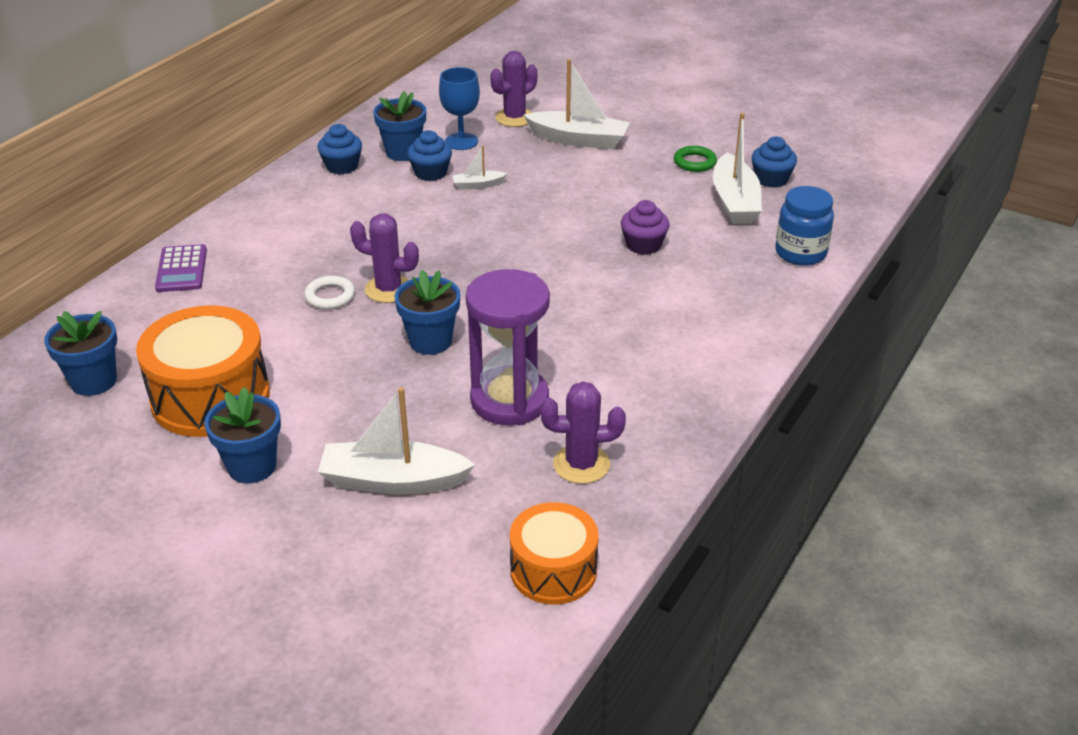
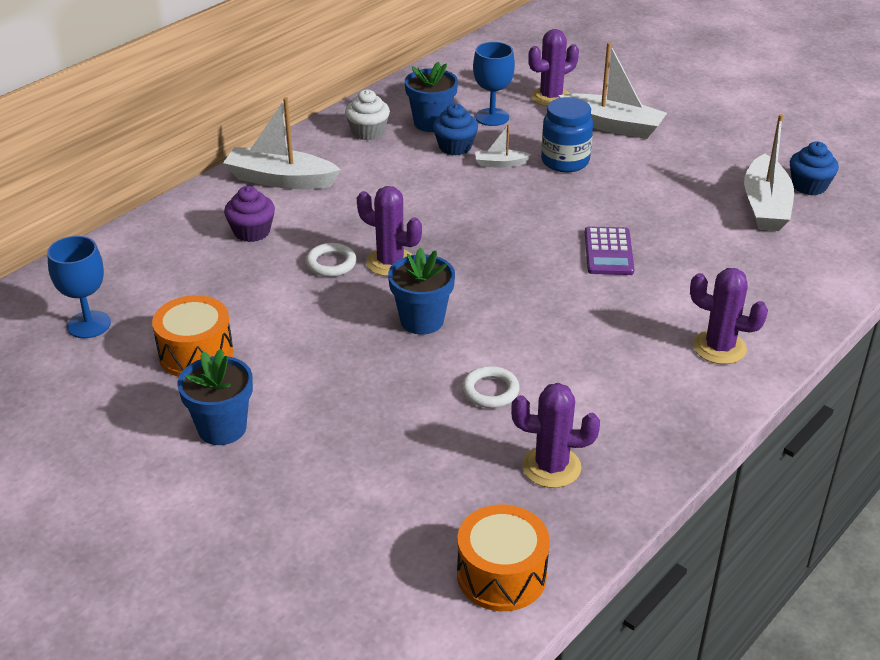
camera: 10 degrees right, 0 degrees up
(94, 381) = (89, 324): blue flower pot -> blue goblet
(181, 269) = (193, 221): purple calculator -> purple calculator (608, 252)
(210, 397) = (196, 353): orange drum -> orange drum, size x0.64
(342, 166) = (368, 132): blue cupcake -> white cupcake
(393, 481) = (357, 460): white boat -> white boat (280, 179)
(509, 400) = (490, 391): purple hourglass -> white ring
(643, 245) = (659, 243): purple cupcake -> purple cupcake (252, 232)
(694, 162) = (730, 160): green ring -> none
(717, 336) = (719, 348): none -> purple cactus
(800, 253) = (826, 268): blue jar -> blue jar (565, 161)

